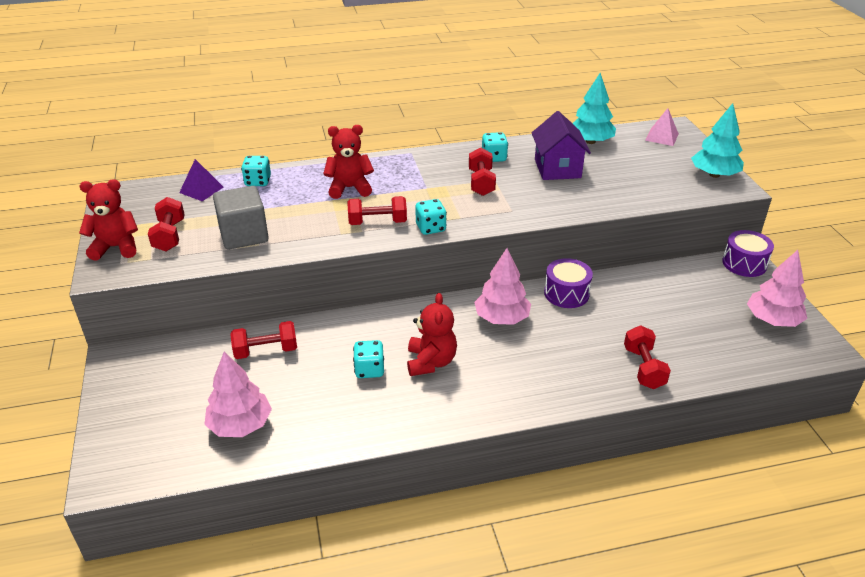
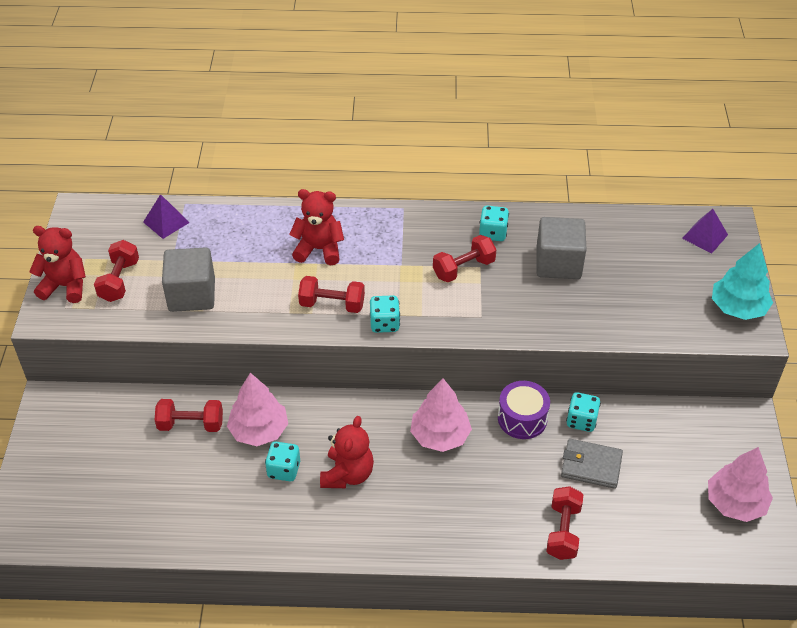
camera: 15 degrees right, 10 degrees up
(240, 425) = (144, 505): pink tree -> pink tree (259, 430)
(258, 181) = (226, 221): turquoise dice -> turquoise dice (581, 421)
(481, 183) = (463, 268): red dumbbell -> red dumbbell turned 45 degrees clockwise
(557, 168) = (558, 263): purple house -> grey cube
(590, 141) = (615, 228): turquoise tree -> none
(641, 316) = (591, 465): none -> grey wallet
(661, 137) = (704, 236): pink pyramid -> purple pyramid
(744, 263) = (743, 420): purple drum -> none

